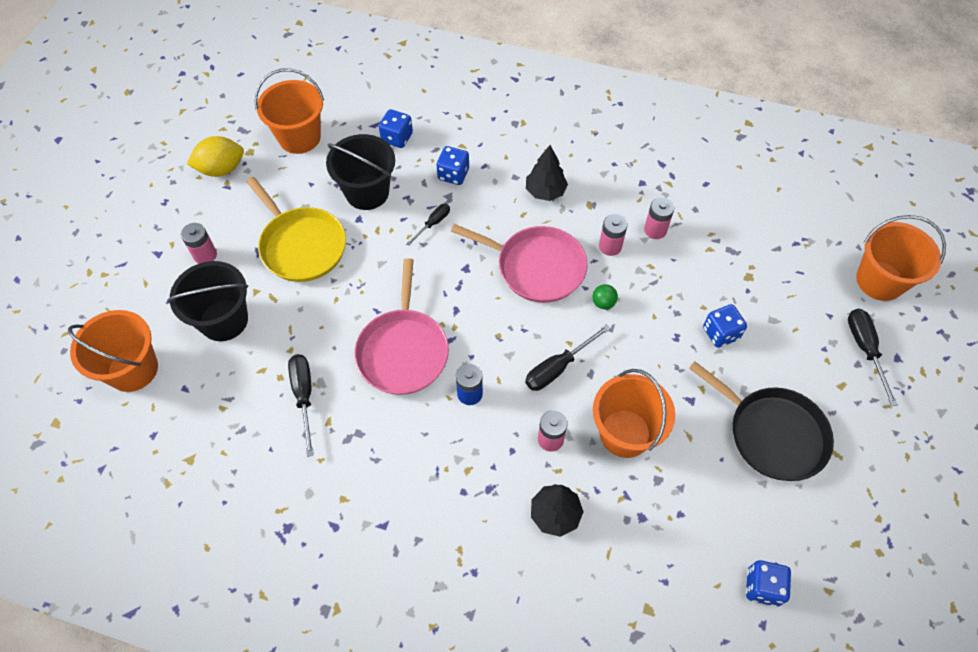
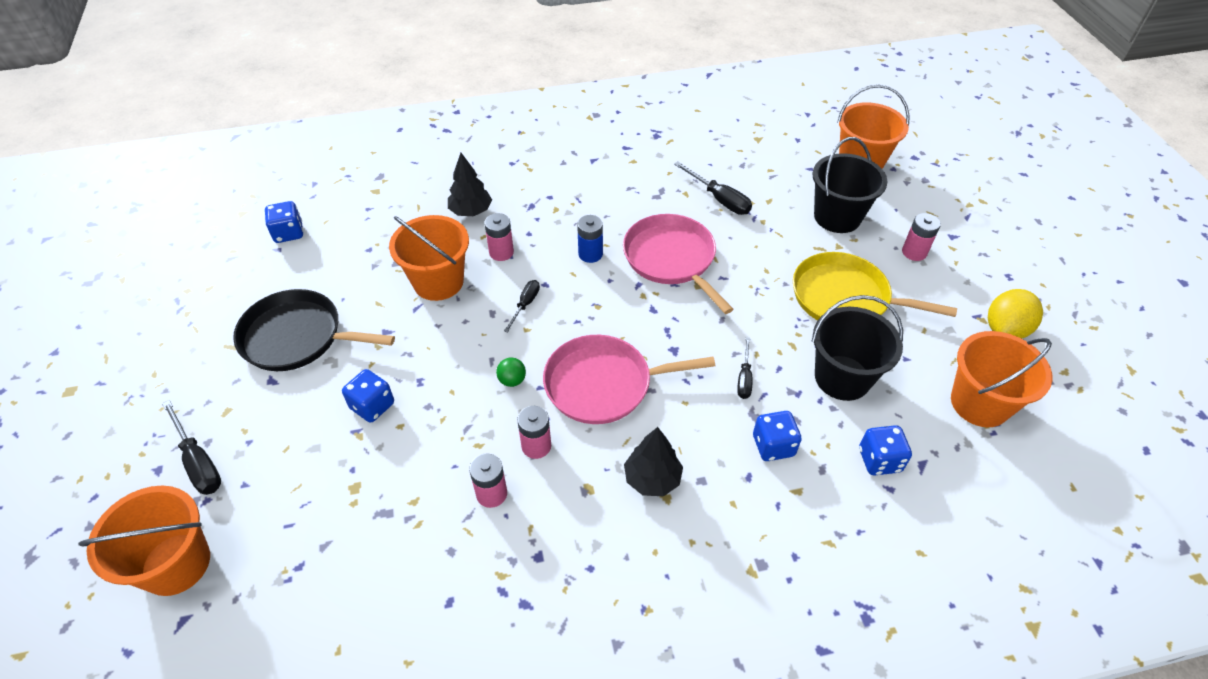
camera: 150 degrees right, 10 degrees down
(558, 367) = (525, 304): black screwdriver -> black screwdriver, size x0.63

